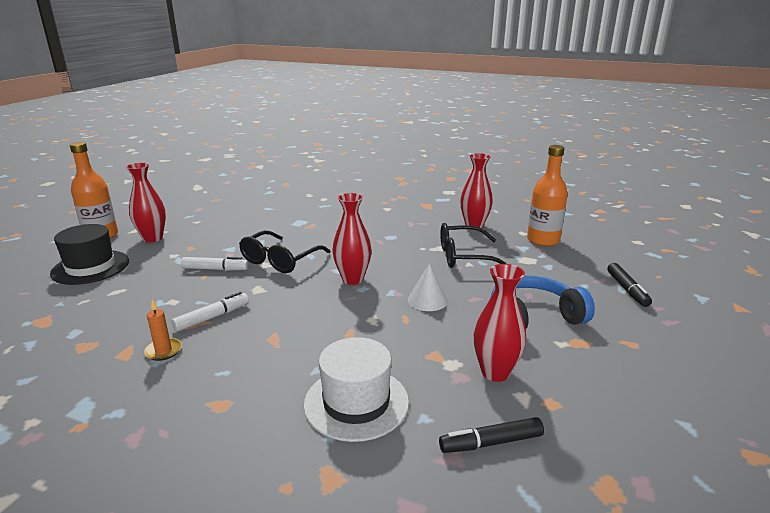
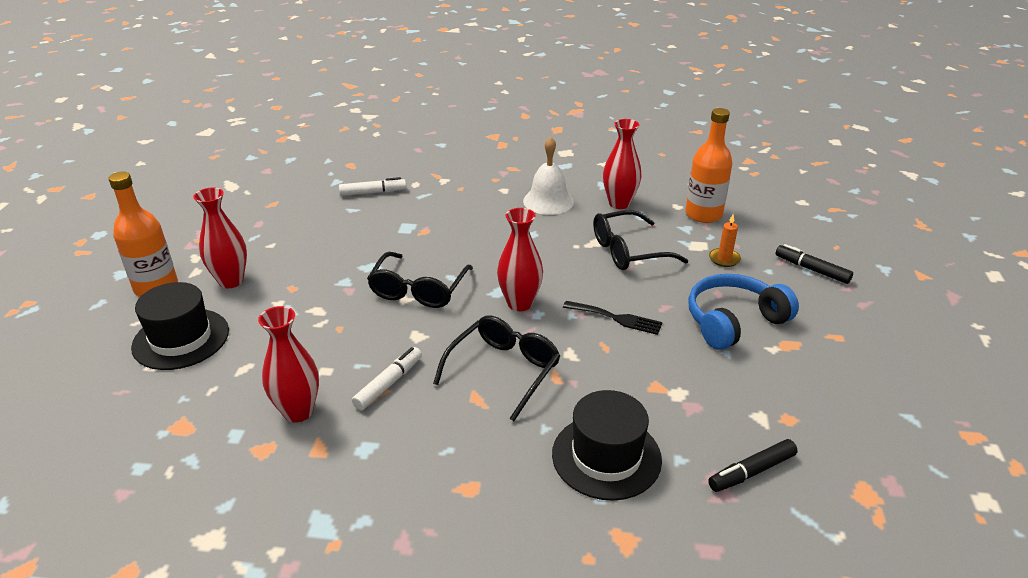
camera: 15 degrees left, 10 degrees up
(163, 351) = (362, 437): orange candle -> orange candle (724, 259)
(215, 269) = (346, 315): white marker -> white marker (373, 192)
(309, 322) = (504, 370): none -> black glasses
(356, 402) = (606, 456): white hat -> black hat
(417, 218) = (548, 201): none -> white bell
(427, 300) = (616, 318): white cone -> black fork
(495, 372) = (724, 395): red vase -> red vase (298, 411)
(627, 289) = (812, 270): black marker -> black marker turned 150 degrees clockwise

